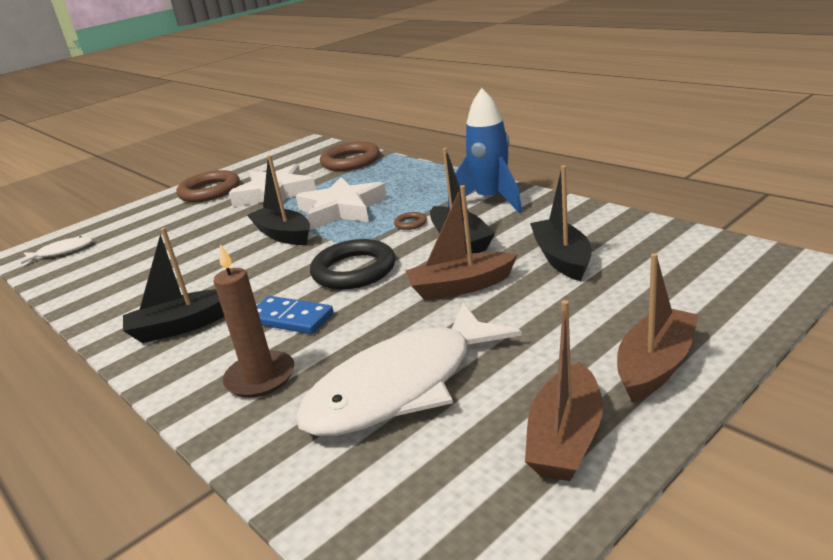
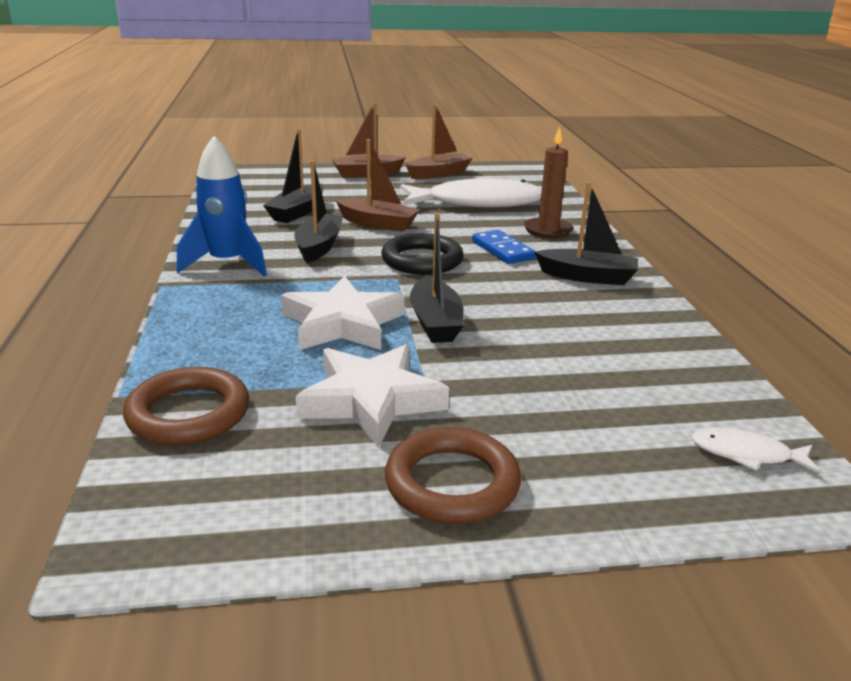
camera: 150 degrees left, 0 degrees up
(410, 223) = (320, 276): brown ring -> none

